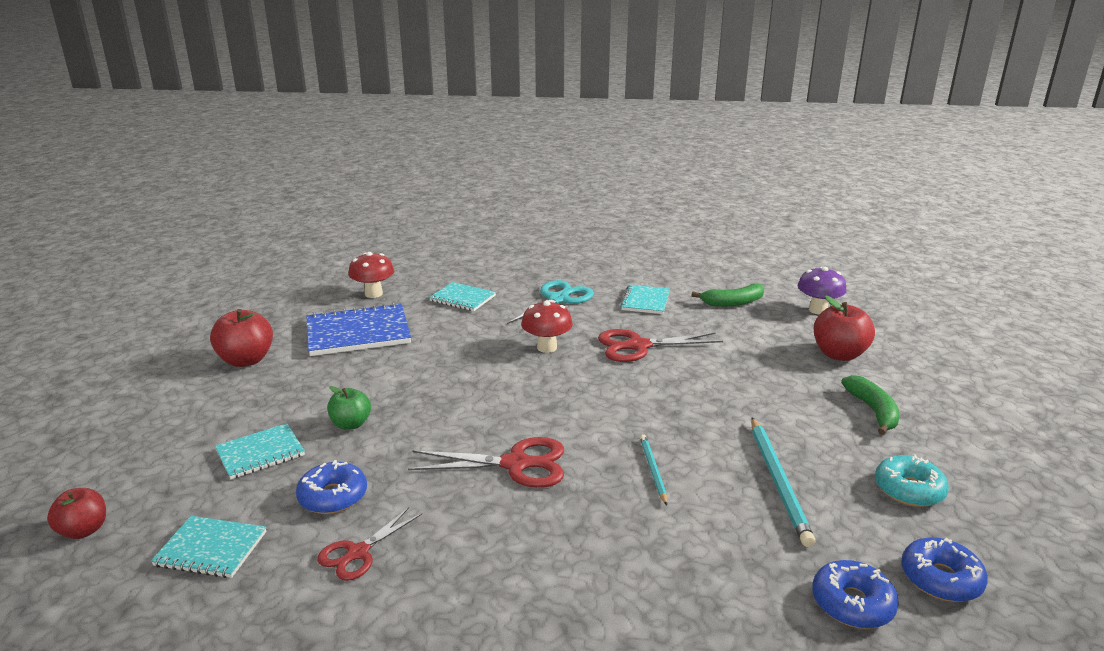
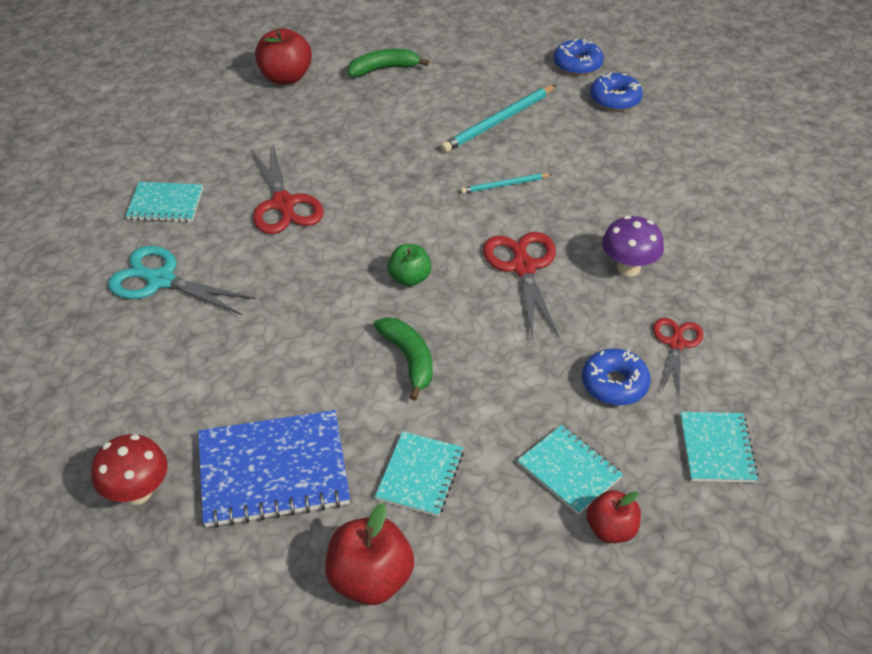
camera: 100 degrees left, 20 degrees up
(84, 530) = (741, 571): red apple -> red apple (611, 529)
(351, 424) = (494, 408): green apple -> green apple (409, 278)
(358, 333) = (273, 470): blue notebook -> blue notebook turned 75 degrees counterclockwise
(358, 553) = (676, 344): red scissors -> red scissors turned 105 degrees counterclockwise
(462, 298) = (156, 378): turquoise notebook -> turquoise notebook (420, 475)
(547, 347) = (295, 275): red mushroom -> none
(733, 303) = (170, 138): green banana -> green banana (409, 359)
(778, 481) = (498, 121): turquoise pencil -> turquoise pencil turned 150 degrees clockwise
(818, 310) = (188, 83): purple mushroom -> purple mushroom (628, 268)
(909, 489) = (488, 65): turquoise donut -> none

